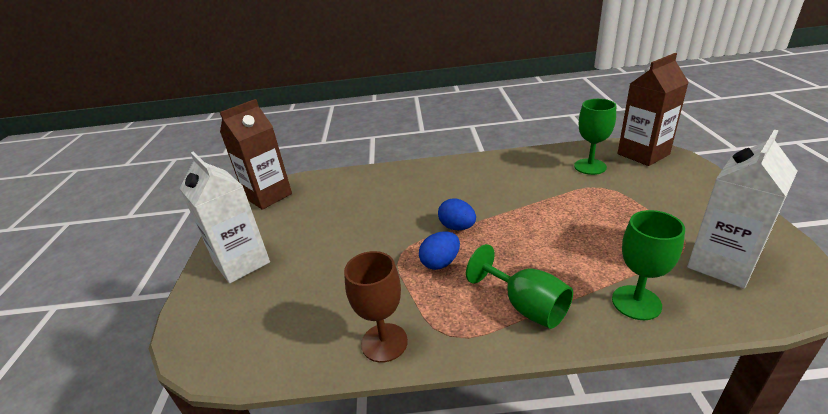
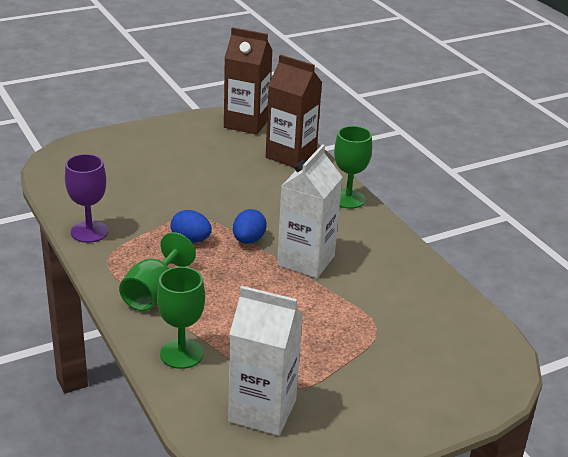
camera: 60 degrees right, 0 degrees up
(242, 263) = (148, 143): white carton -> white carton (306, 260)
(384, 342) = (89, 232): brown goblet -> purple goblet
(590, 166) = (423, 317): green goblet -> green goblet (348, 199)
(643, 154) = (485, 361): brown carton -> brown carton (291, 155)

